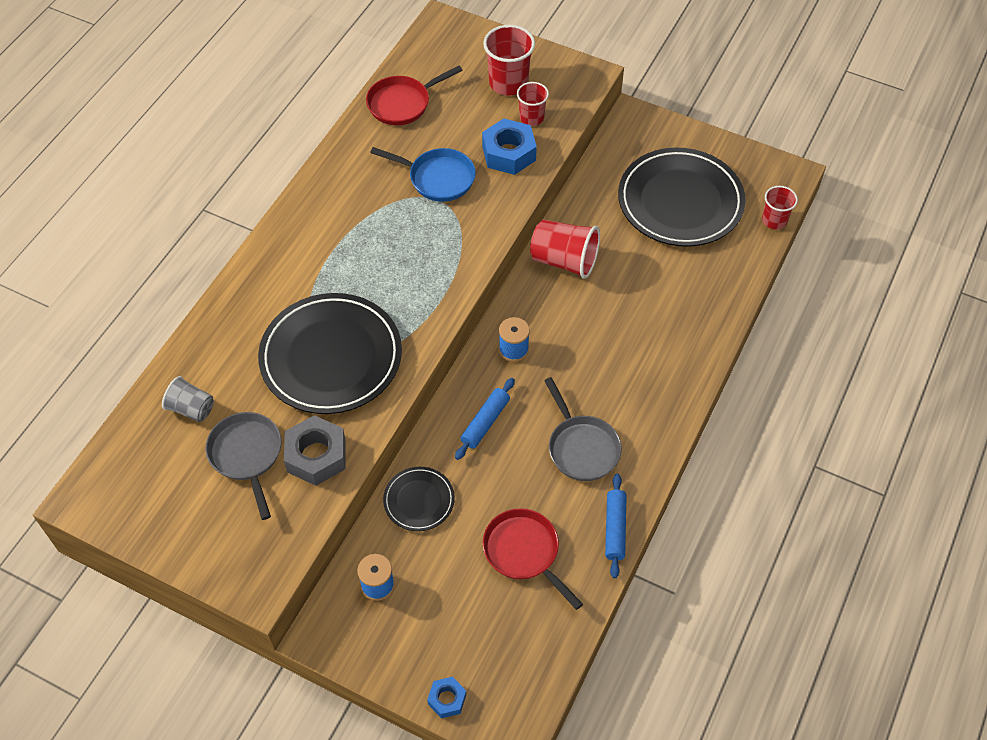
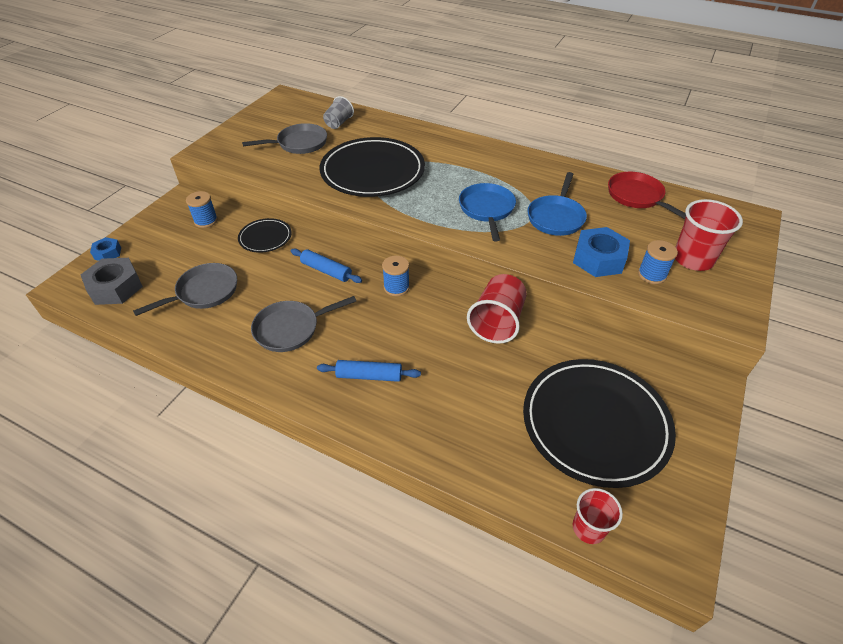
camera: 90 degrees right, 10 degrees down
(316, 456) = (291, 169): grey nut -> grey nut (116, 287)
(421, 239) = (487, 210): none -> blue pan
(524, 552) = (204, 292): red pan -> grey pan
(531, 117) = (652, 275): red cup -> blue spool
(615, 529) = (205, 348): blue rolling pin -> blue rolling pin (369, 375)

